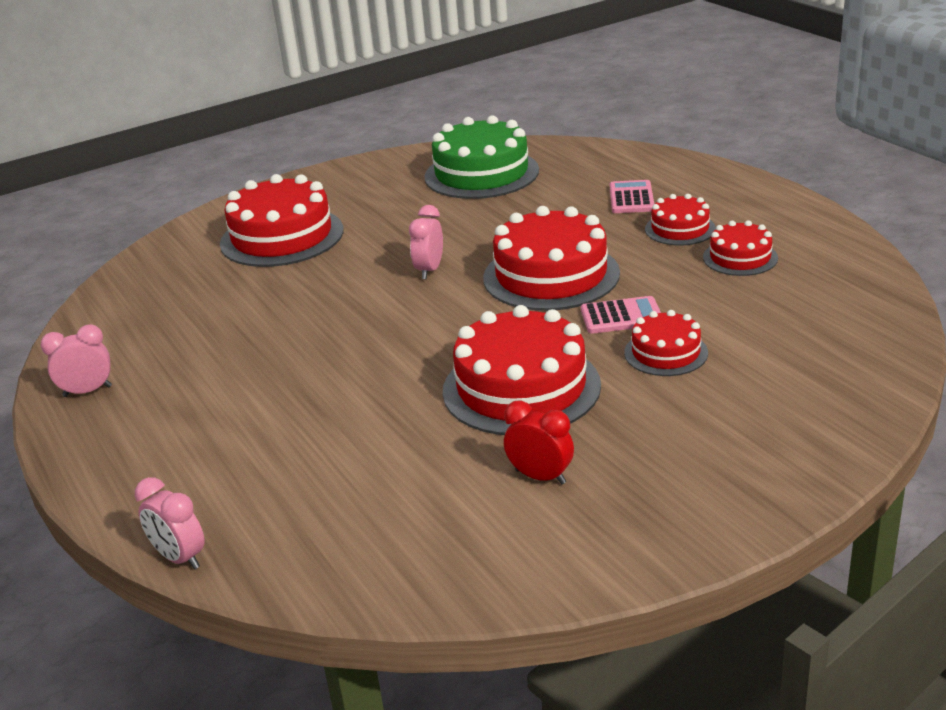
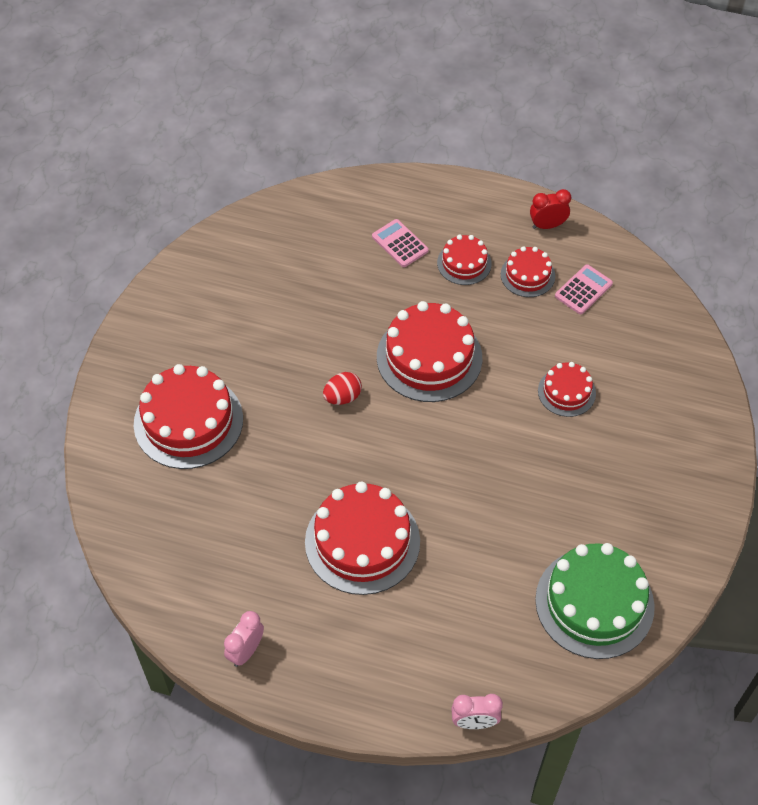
camera: 45 degrees left, 25 degrees up
(429, 270) = (342, 397): pink clock -> red egg
(481, 173) = (260, 266): green cake -> green cake (594, 603)
(521, 388) = (517, 472): red cake -> red cake (362, 541)
(540, 477) = (596, 534): red clock -> red clock (547, 225)
(621, 316) = (511, 373): pink calculator -> pink calculator (583, 290)

